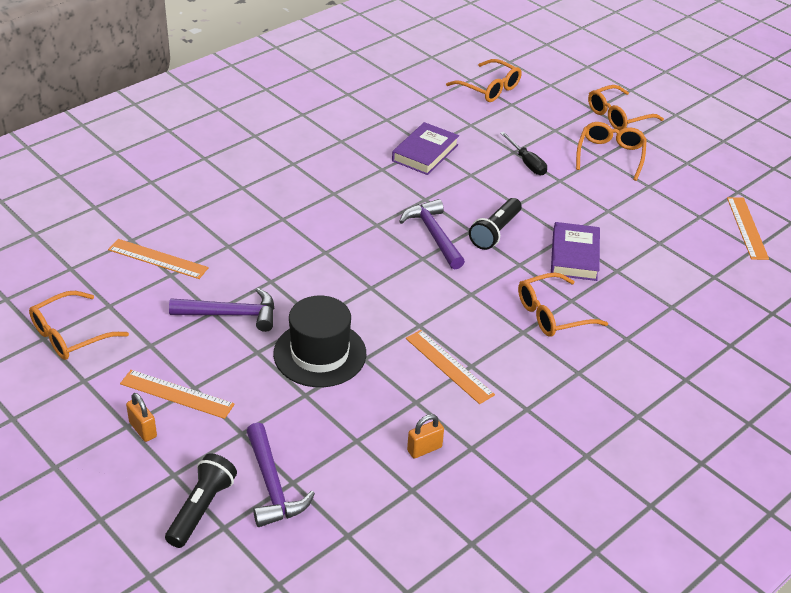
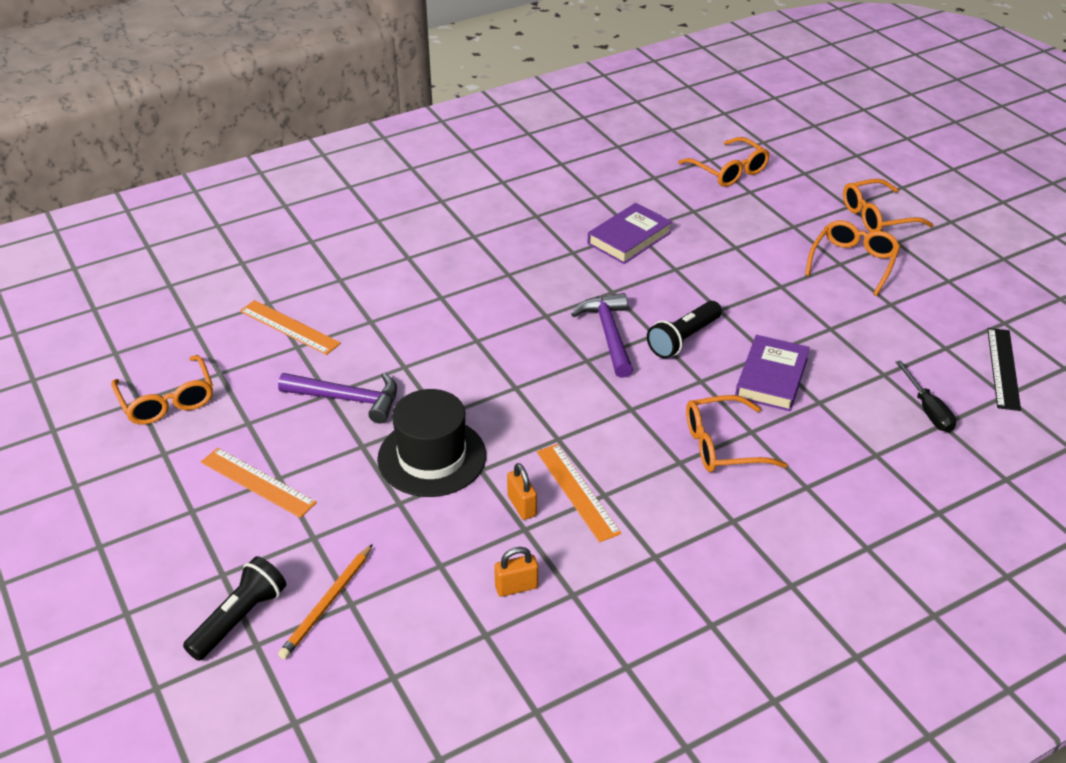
camera: 15 degrees right, 0 degrees up
(70, 335) = (167, 400): orange glasses -> orange glasses turned 90 degrees counterclockwise
(143, 429) = (207, 517): orange padlock -> orange padlock (522, 506)
(272, 485) = (327, 604): purple hammer -> orange pencil
(527, 163) = (747, 261): black screwdriver -> black screwdriver (928, 410)
(747, 228) = (1003, 368): orange ruler -> black ruler

